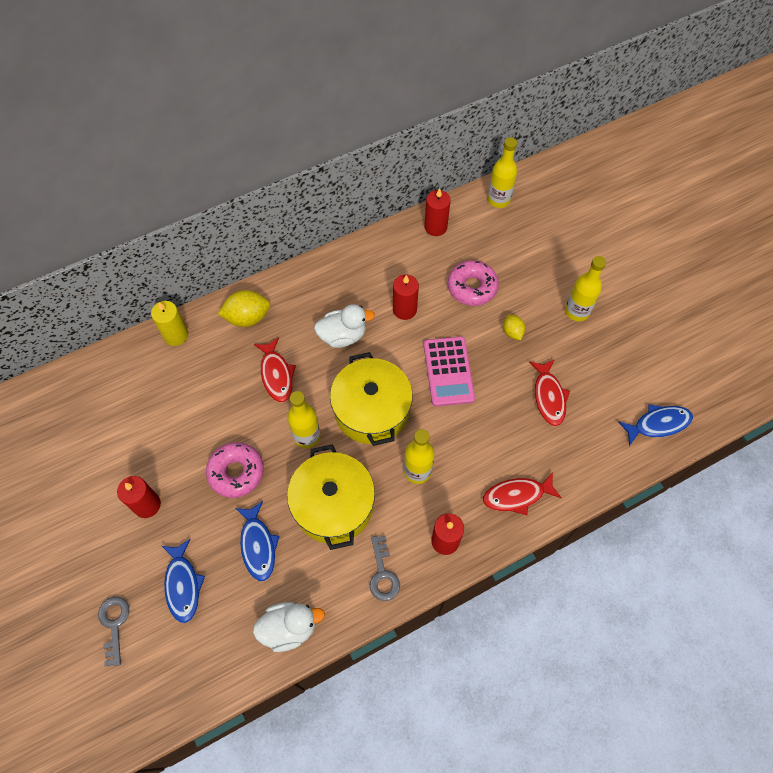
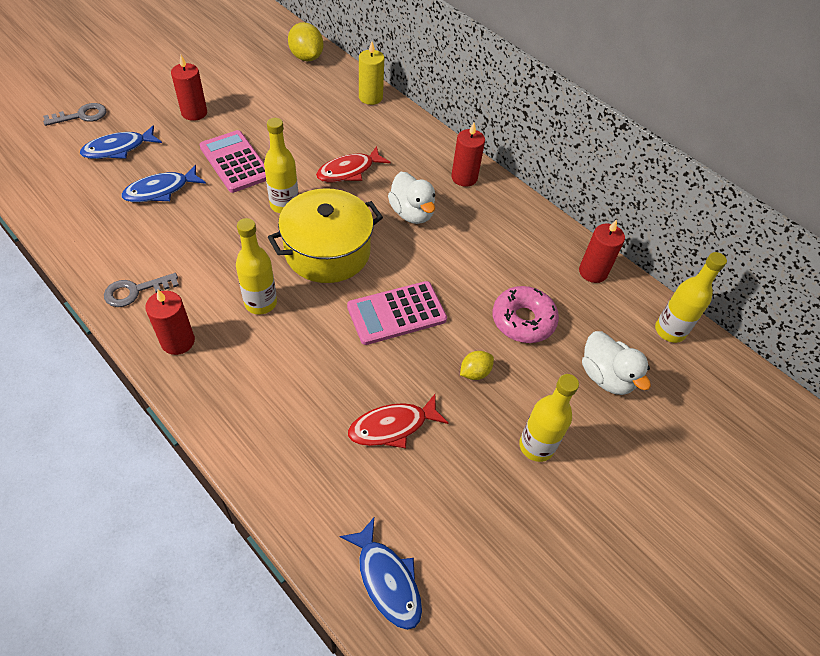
camera: 70 degrees right, 10 degrees down
(236, 472) = (235, 162): pink donut -> pink calculator
(247, 318) = (407, 139): yellow lemon -> yellow lemon (306, 57)
(289, 628) = (76, 227): white duck -> white duck (606, 376)
(333, 505) = (210, 238): yellow pot -> none
(404, 309) = (465, 260): red candle -> red candle (464, 177)
(517, 495) = (244, 407): red fish -> none

